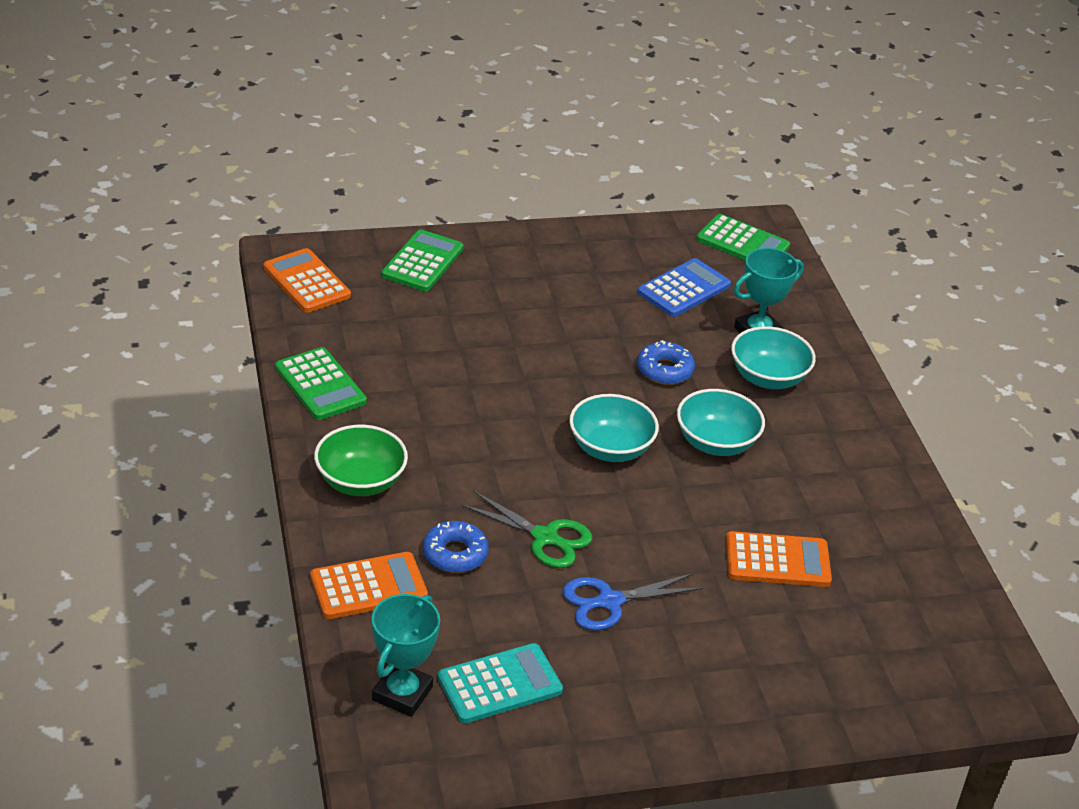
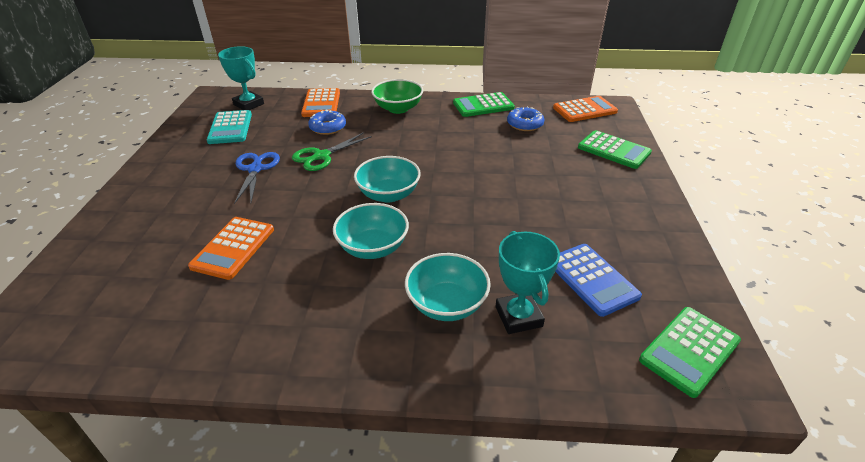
camera: 110 degrees right, 0 degrees up
(664, 370) = (471, 240): blue donut -> blue donut (525, 124)

